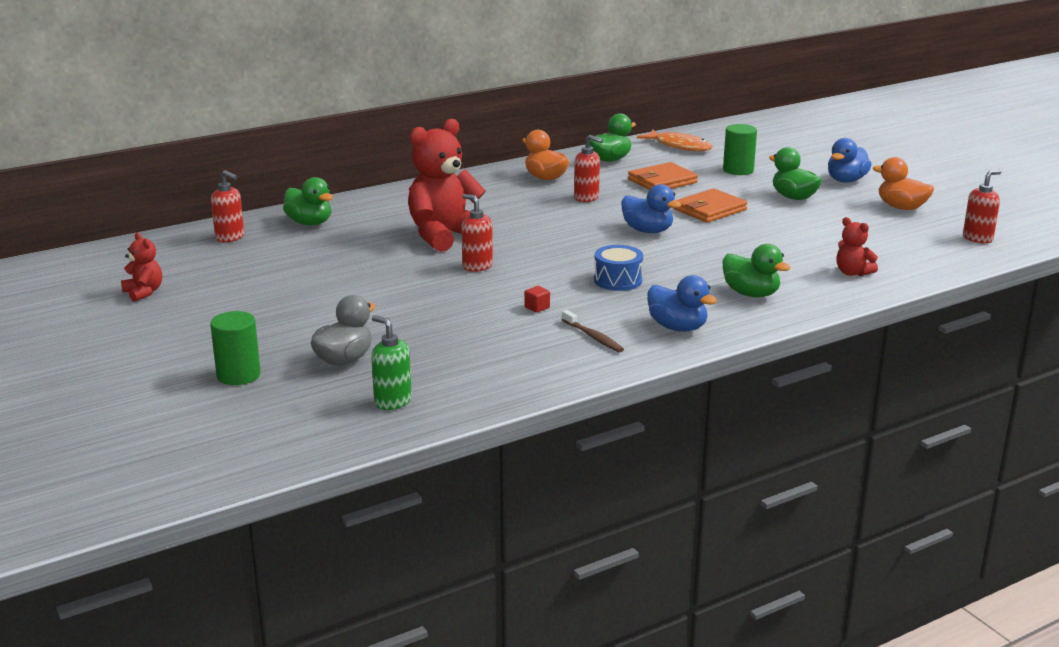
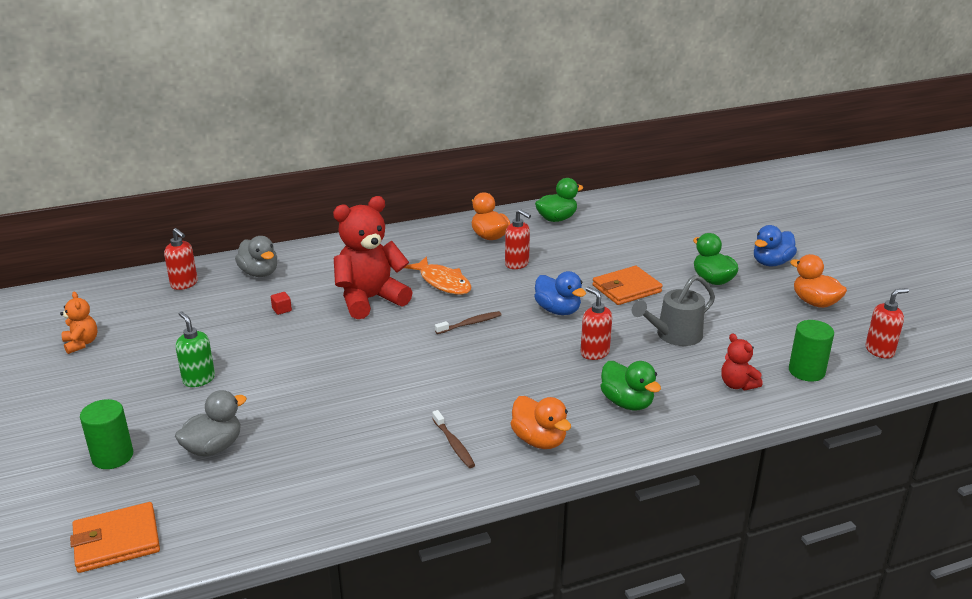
camera: 10 degrees right, 5 degrees up
(144, 292) = (81, 343): red teddy bear -> orange teddy bear
(310, 223) = (259, 273): green duck -> grey duck
(392, 402) = (232, 508): green soap dispenser -> green soap dispenser (198, 379)
(477, 266) = (383, 340): red soap dispenser -> red soap dispenser (594, 353)
(537, 307) = (416, 399): red cube -> red cube (282, 309)
(561, 247) = (470, 324): none -> brown toothbrush
(618, 280) = (505, 371): blue drum -> none
(662, 181) = (595, 249): orange wallet -> orange wallet (117, 541)
(677, 327) = (539, 440): blue duck -> orange duck
(679, 146) = (627, 207): orange fish -> orange fish (443, 282)
(738, 170) = (671, 241): green cylinder -> green cylinder (806, 371)
(774, 241) = (674, 335): none -> grey watering can

